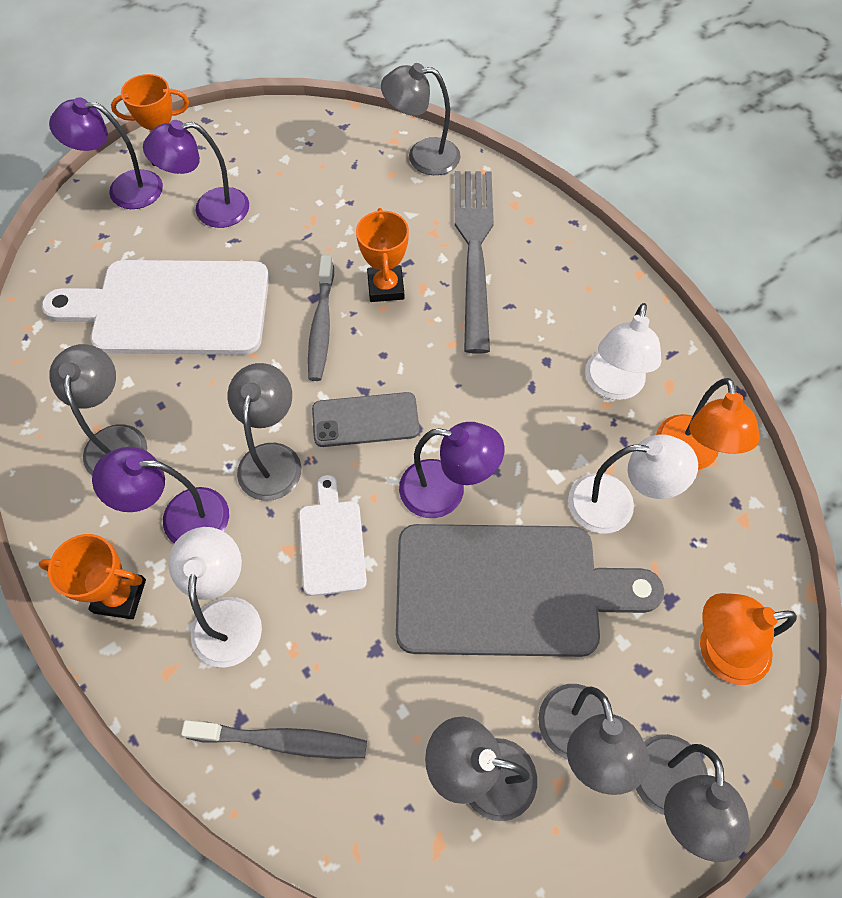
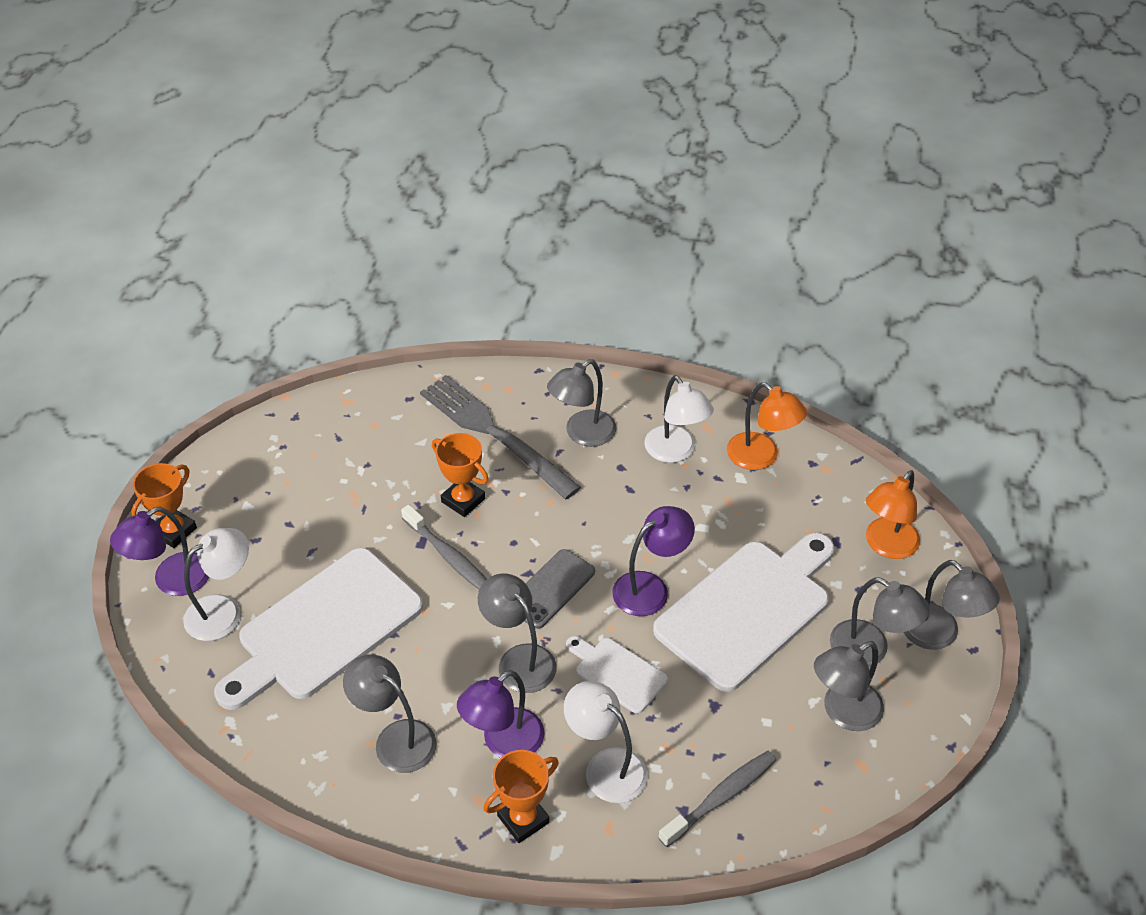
camera: 45 degrees left, 15 degrees down
(210, 209) = (264, 544): purple lamp -> none
(422, 156) = (382, 398): grey lamp -> grey lamp (582, 434)
(508, 589) = (748, 609): grey cutting board -> white cutting board
(615, 504) = (752, 516): white lamp -> white lamp (223, 611)

